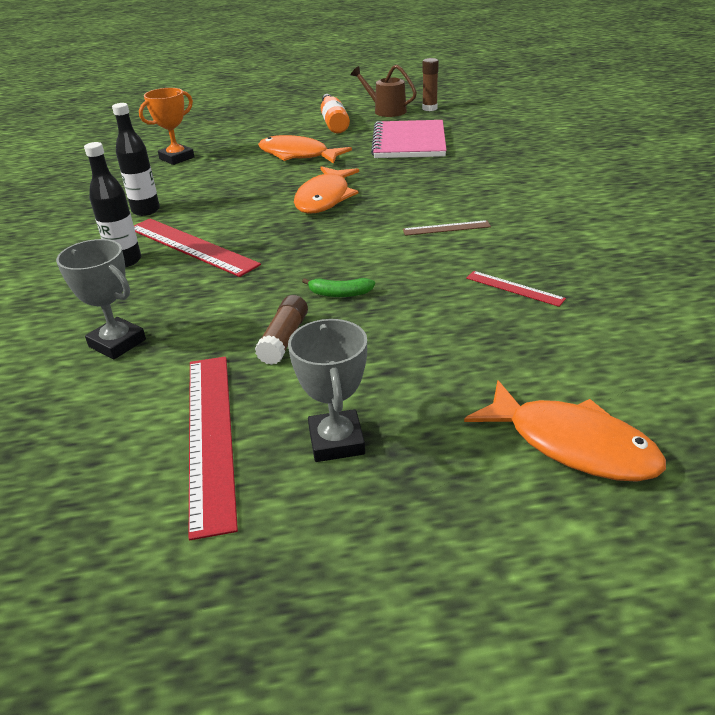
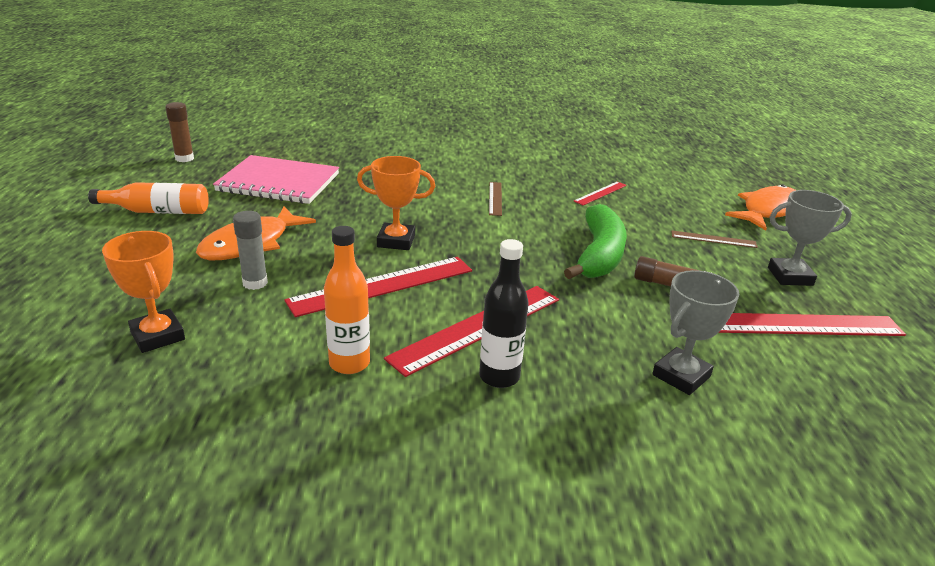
camera: 85 degrees left, 5 degrees down
(146, 210) = (349, 363): black bottle -> orange bottle
(242, 167) = (255, 283): none -> grey glue stick
(248, 205) = (382, 286): none -> red ruler
(325, 198) = (396, 241): orange fish -> orange trophy
(340, 294) = (599, 255): green banana -> green banana, size x2.25
(386, 111) = (158, 179): brown watering can -> none
(423, 377) = (713, 239): none -> brown ruler

